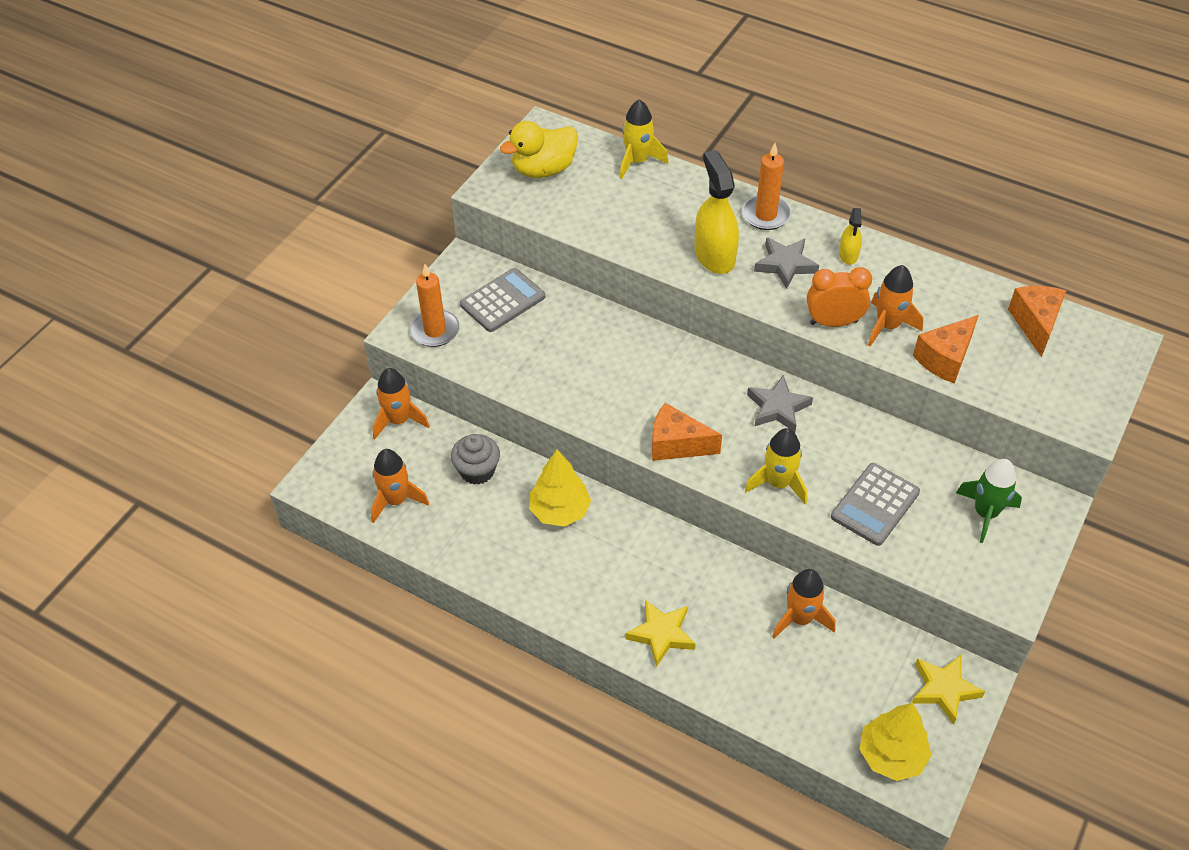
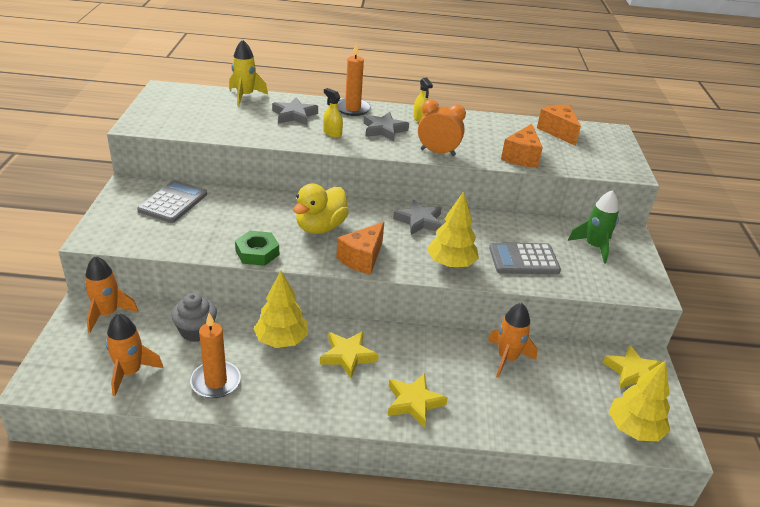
camera: 30 degrees left, 15 degrees down
(435, 330) = (123, 231): orange candle -> orange candle (216, 382)
(543, 169) = (176, 109): yellow duck -> yellow duck (320, 227)
(563, 402) = (257, 252): none -> green nut
(620, 554) = (348, 356): none -> yellow star
(676, 444) = (362, 258): orange cheese -> orange cheese turned 45 degrees counterclockwise
(683, 212) = (294, 115): none -> grey star
(714, 255) = (332, 133): yellow spray bottle -> yellow spray bottle, size x0.52
(778, 483) = (451, 264): yellow rocket -> yellow tree
(833, 322) = (438, 152): orange clock -> orange clock turned 45 degrees clockwise
(875, 505) = (523, 259): grey calculator -> grey calculator turned 75 degrees clockwise
(887, 326) = (473, 148): orange rocket -> none

